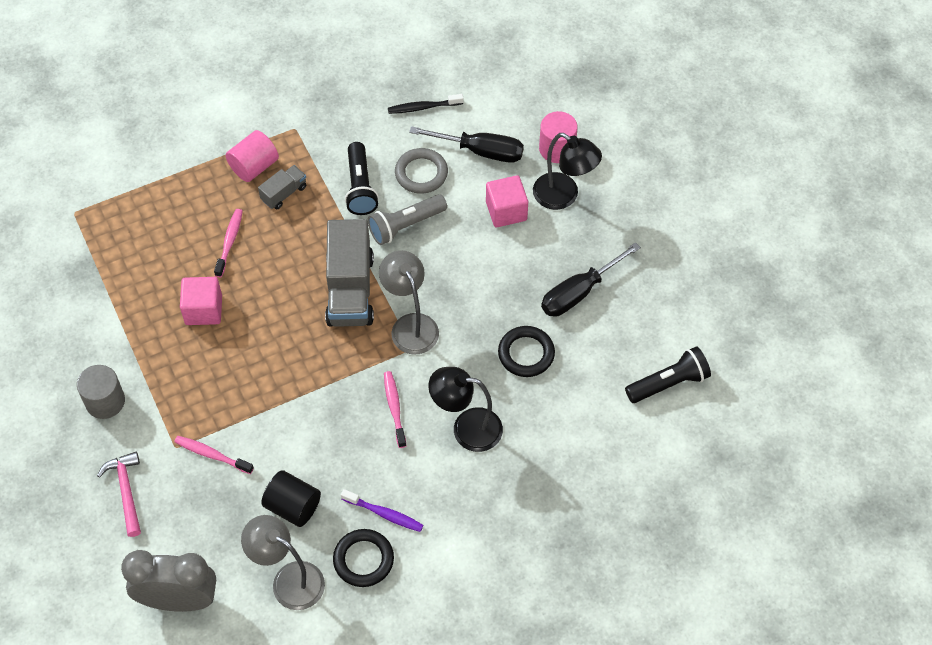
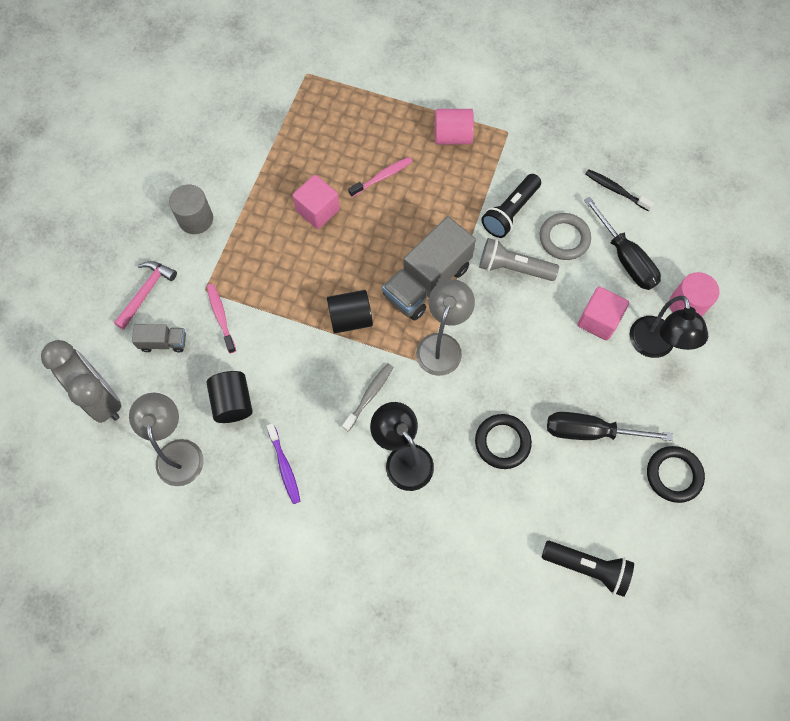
camera: 45 degrees right, 10 degrees up
(284, 193) = (453, 172): grey truck -> grey truck (163, 342)
(319, 366) = (350, 318): none -> black cylinder
(363, 560) = (238, 486): black ring -> black ring (673, 475)
(394, 408) = (369, 395): pink toothbrush -> grey toothbrush

